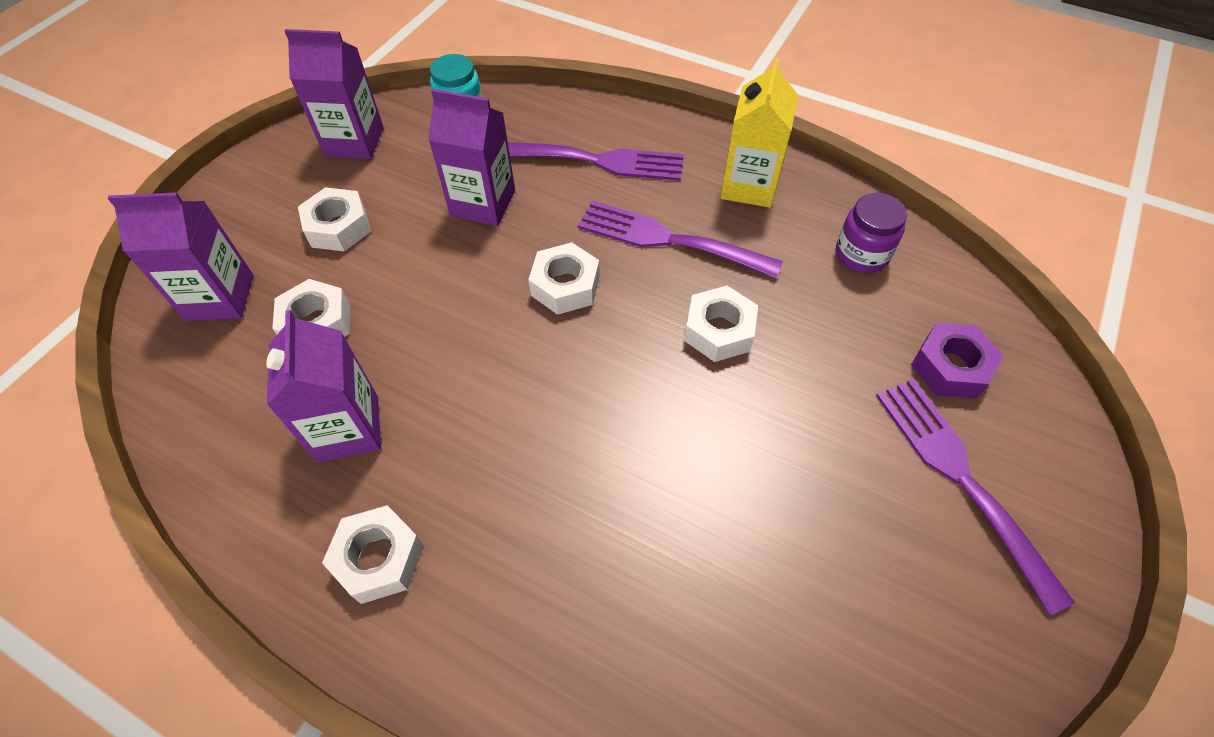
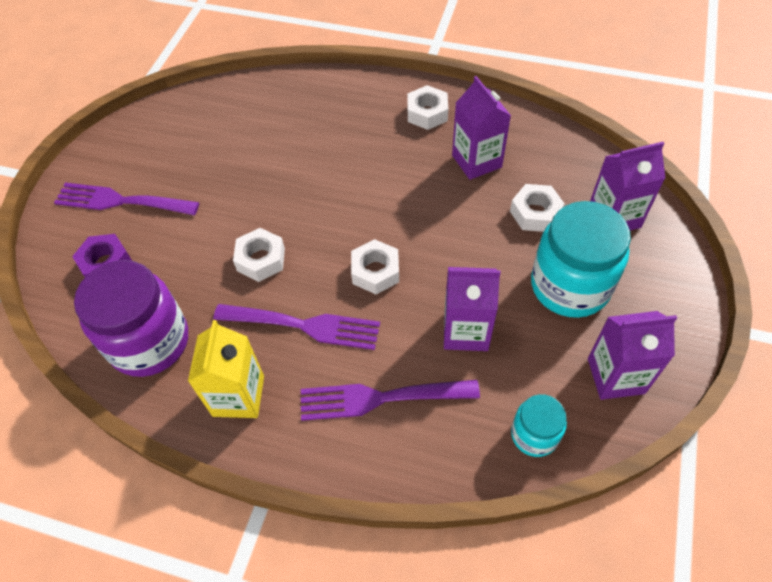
camera: 170 degrees right, 0 degrees up
(338, 227) = (570, 286): white nut -> turquoise jar
(861, 254) = (149, 342): purple jar -> purple jar, size x1.89
(960, 477) = (120, 201): purple fork -> purple fork turned 135 degrees clockwise

